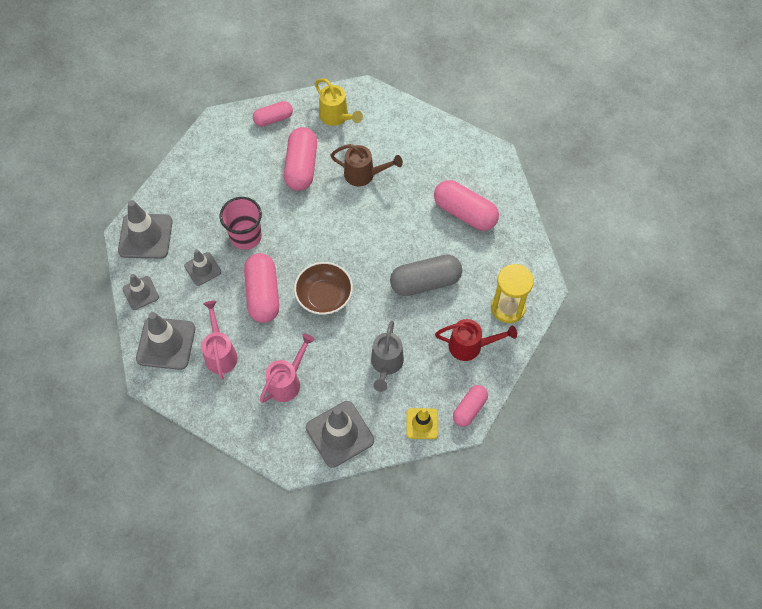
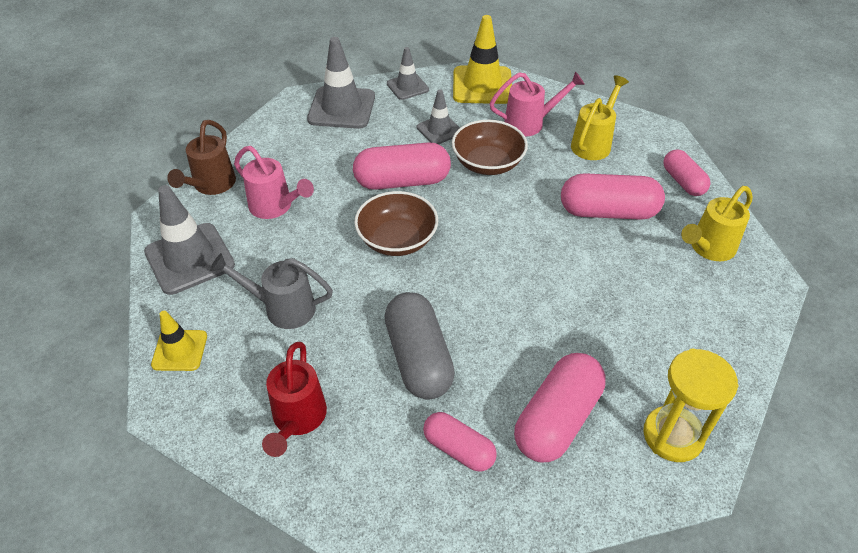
camera: 90 degrees right, 15 degrees down
(145, 236) = (482, 85): grey traffic cone -> yellow traffic cone
(220, 353) = (323, 149): pink watering can -> pink watering can (529, 123)
(227, 166) = (593, 143): none -> yellow watering can
(246, 236) = (488, 163): pink cup -> brown bowl
(364, 174) = (609, 281): brown watering can -> brown watering can (211, 185)
(469, 409) = (187, 414): pink capsule -> pink capsule (459, 449)
(508, 308) = (364, 482): yellow hourglass -> yellow hourglass (673, 436)

